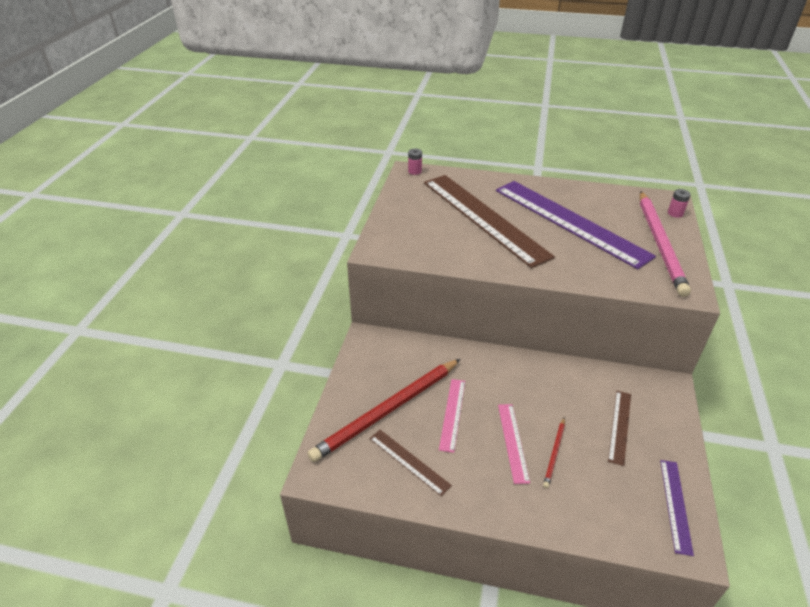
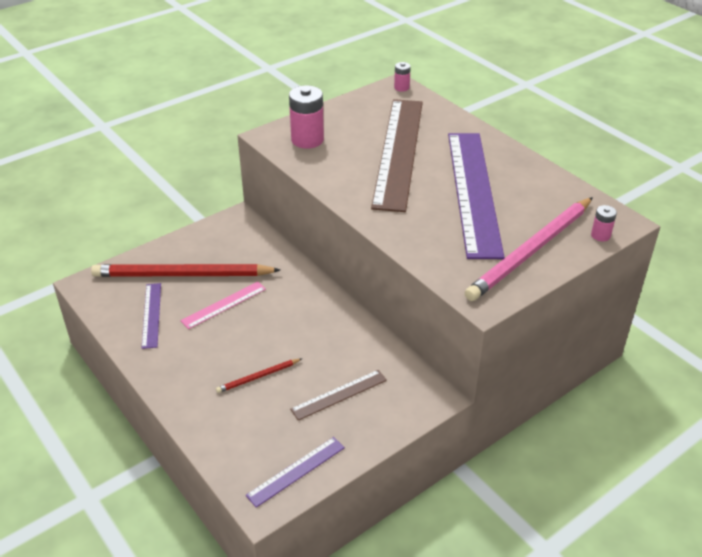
camera: 40 degrees right, 0 degrees up
(408, 239) = (307, 140): none -> pink battery
(409, 461) = (152, 315): brown ruler -> purple ruler
(512, 442) = (239, 350): pink ruler -> none

